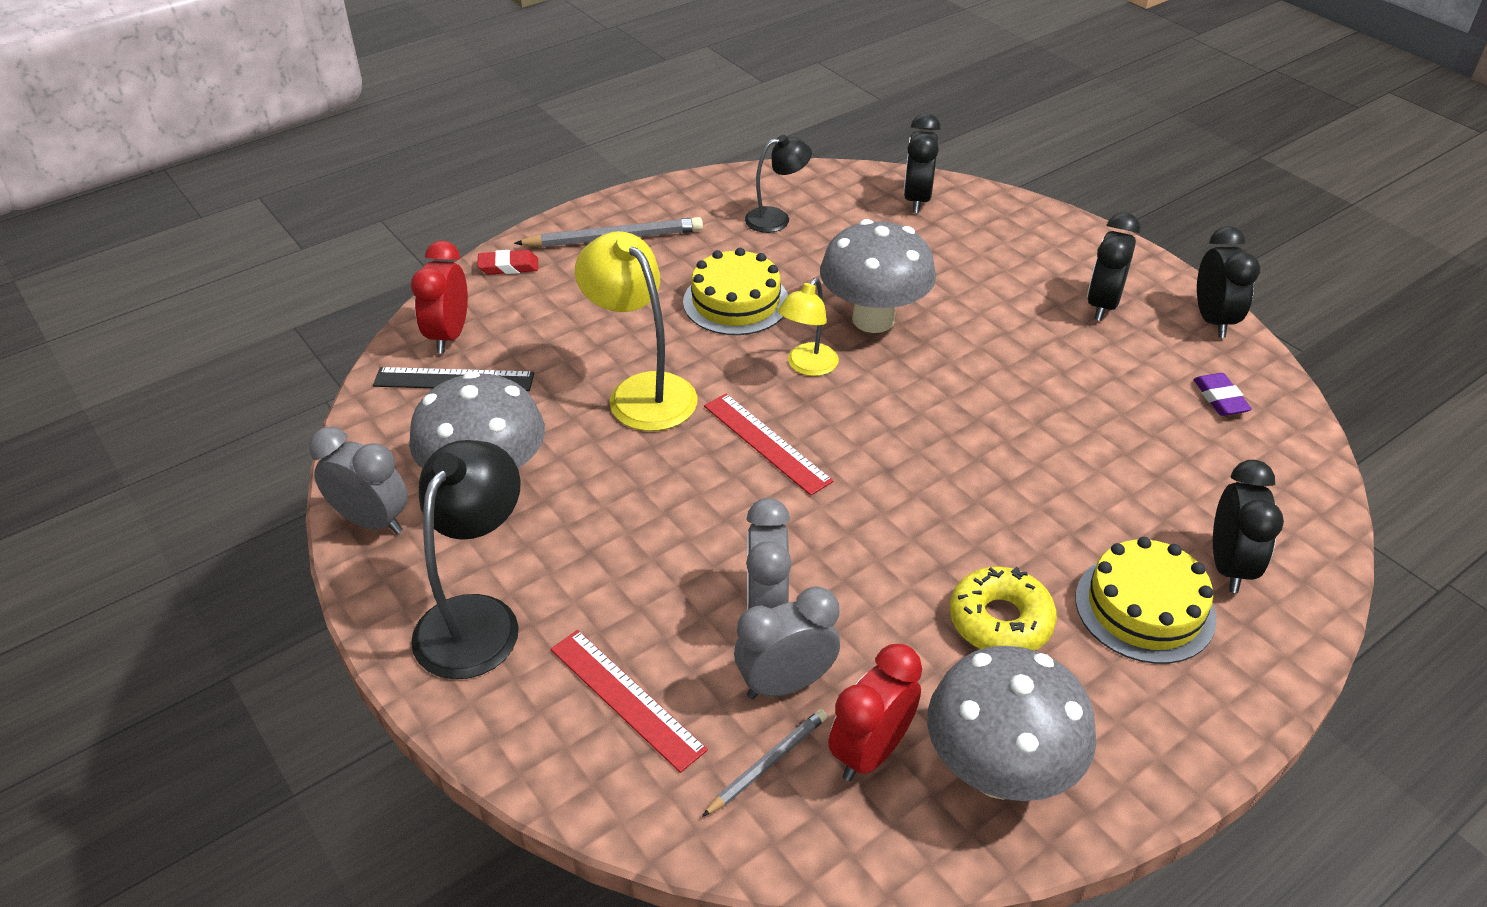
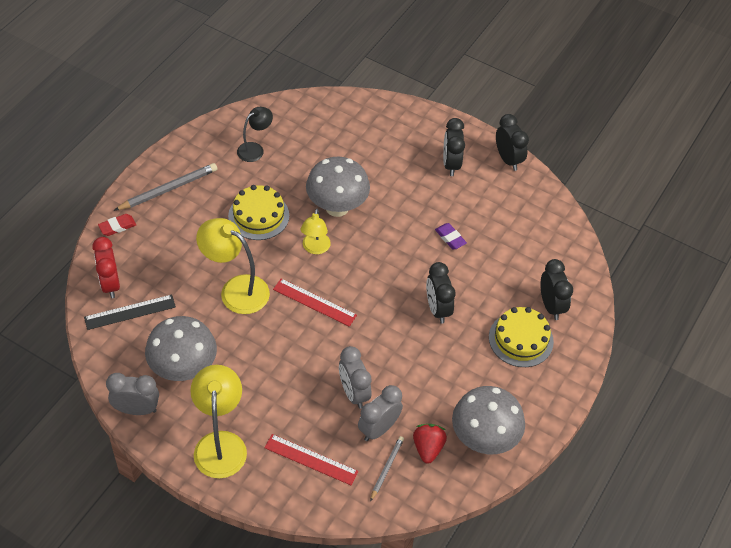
camera: 25 degrees left, 10 degrees up
(477, 618) = (220, 443): black lamp -> yellow lamp
(870, 752) = (428, 448): red clock -> red strawberry
(917, 200) = (328, 114): black clock -> black clock (437, 309)
(1000, 621) = (461, 366): yellow donut -> none
(1220, 399) = (524, 209): purple eraser -> purple eraser (450, 238)

